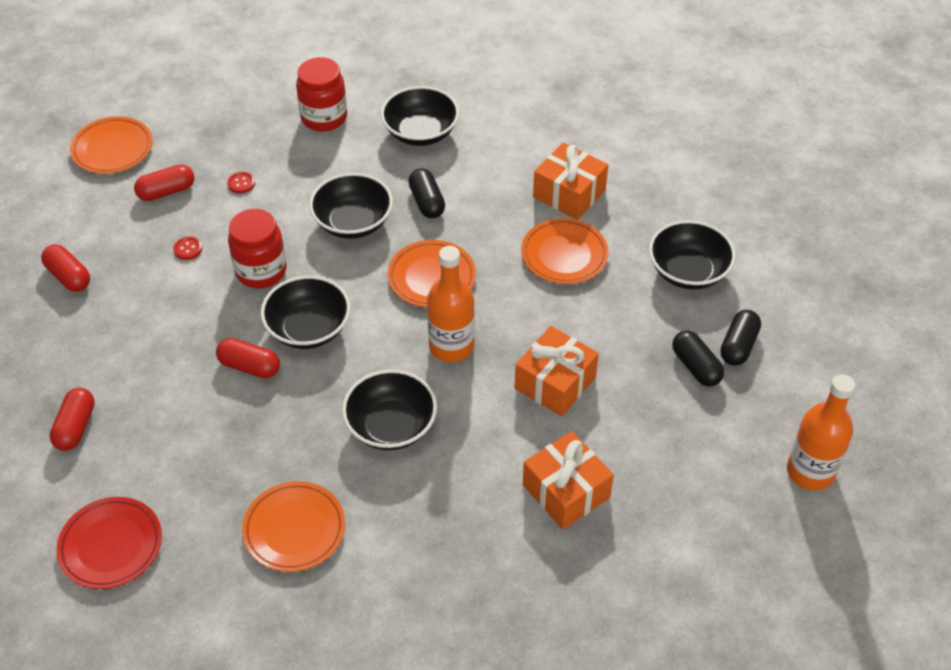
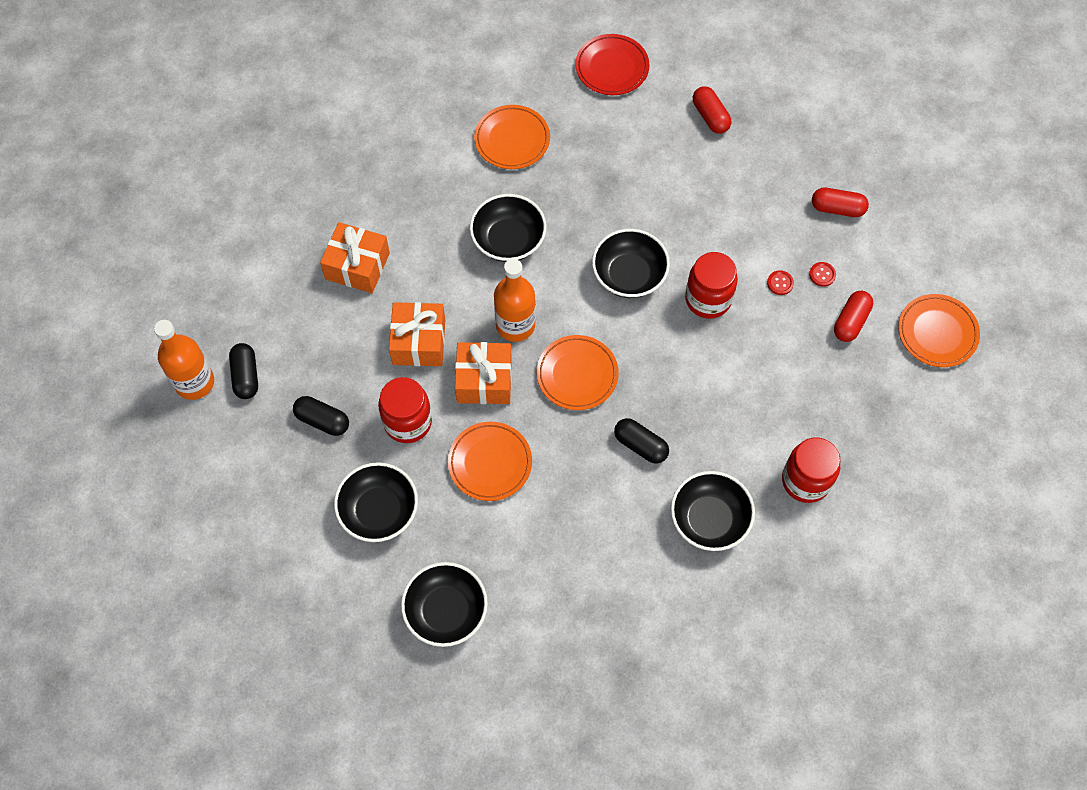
camera: 145 degrees right, 15 degrees up
(241, 183) = (803, 367): red button -> red button (822, 275)
(249, 366) = (642, 222): red capsule -> none
(353, 222) = (681, 387): black bowl -> black bowl (446, 611)
(569, 194) = (530, 533): orange gift -> orange gift (484, 380)
(615, 323) = (408, 422): none -> red jar
(738, 346) = (299, 460): black capsule -> black capsule (246, 376)

